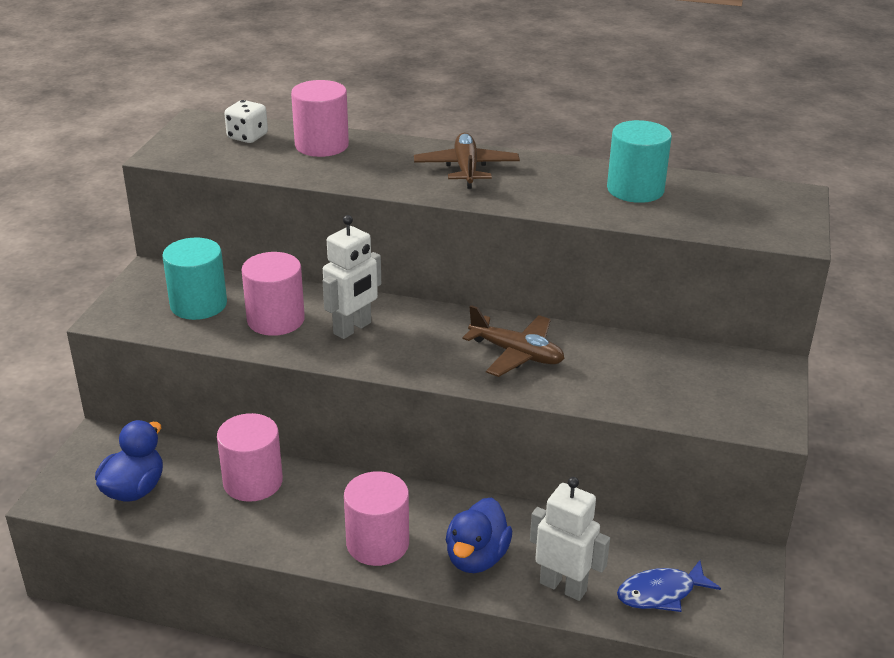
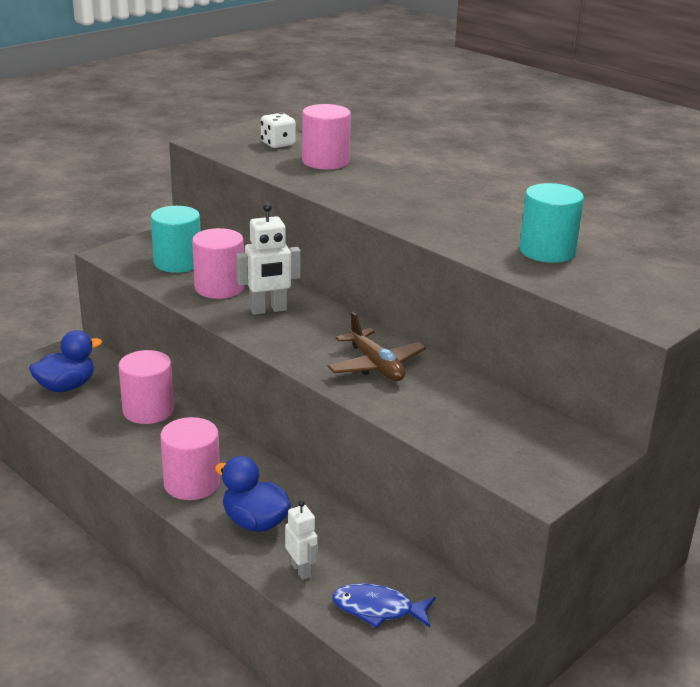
camera: 30 degrees right, 5 degrees down
(466, 169) = (418, 202): brown plane -> none
(476, 558) = (255, 522): blue duck -> blue duck turned 75 degrees clockwise
(563, 586) = (301, 570): white robot -> white robot, size x0.63

